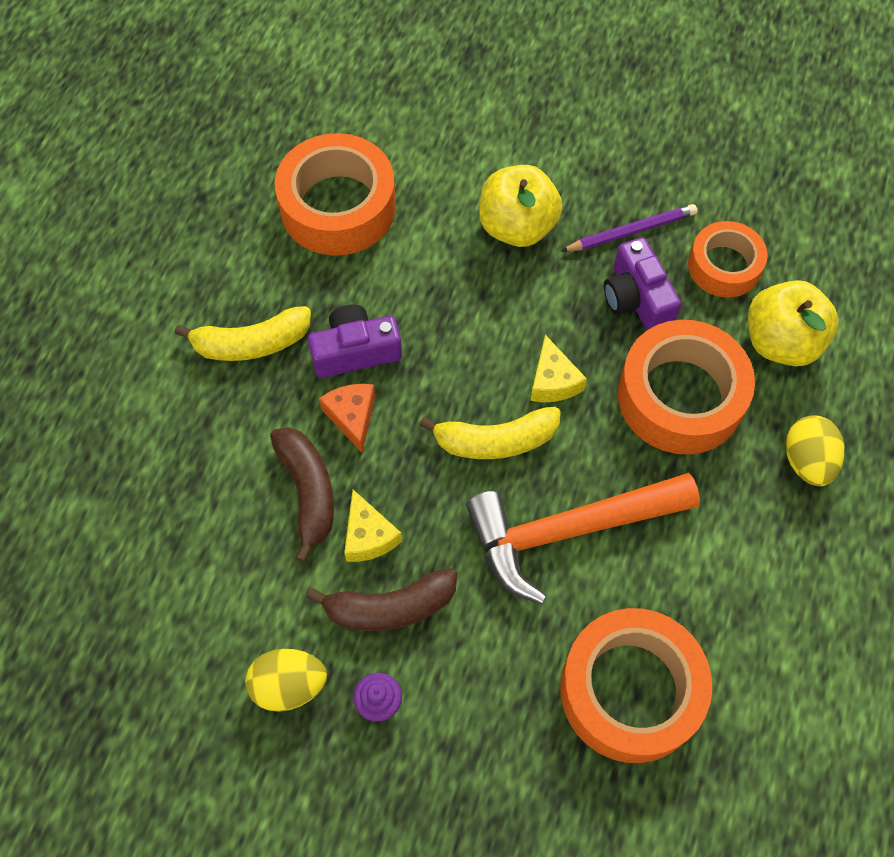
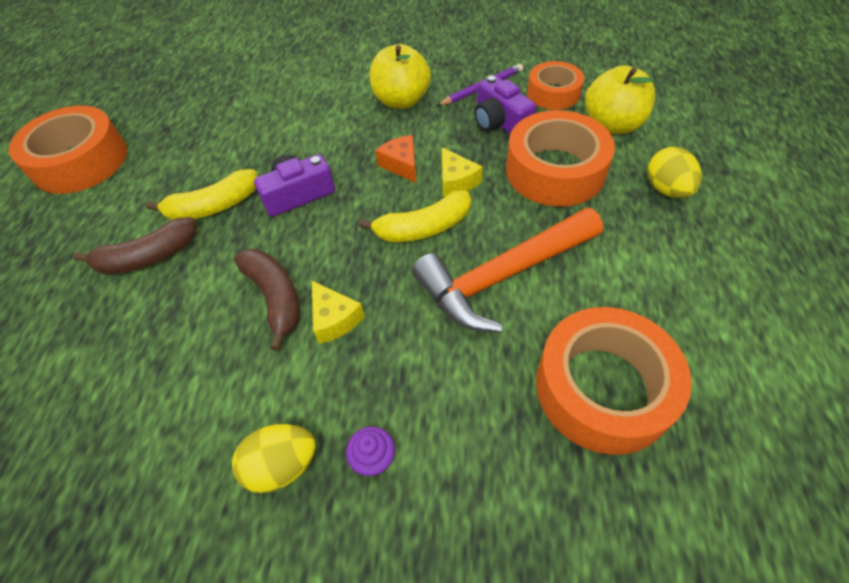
camera: 10 degrees left, 10 degrees down
(338, 206) = (269, 114): orange tape -> orange tape (80, 161)
(352, 417) = (303, 237): orange cheese -> orange cheese (401, 165)
(390, 607) = (365, 371): brown banana -> brown banana (148, 257)

